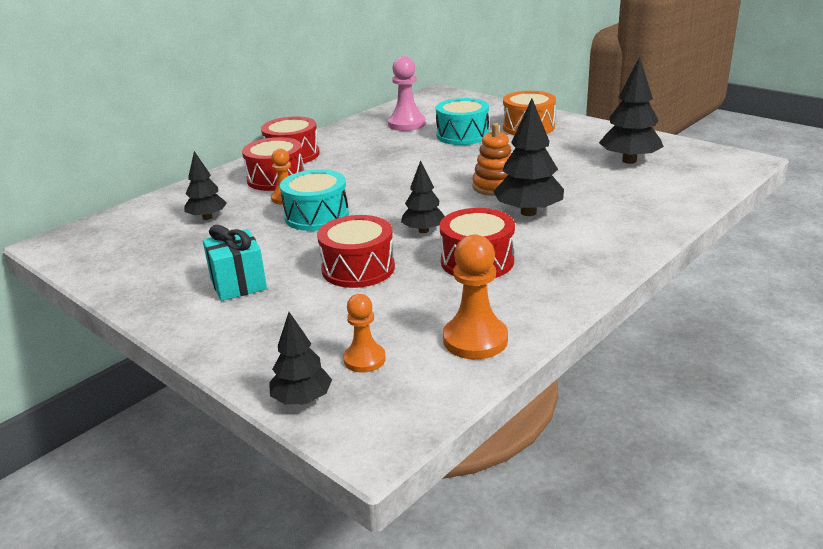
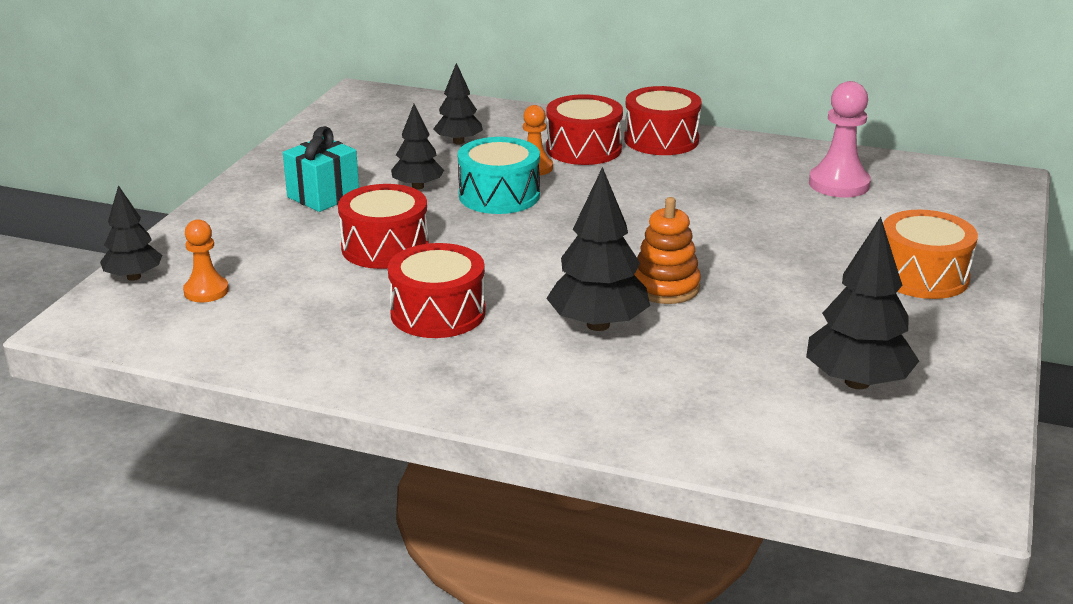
camera: 65 degrees right, 0 degrees up
(423, 230) = (499, 265): black tree -> black tree (418, 186)
(462, 135) = (835, 231): turquoise drum -> none
(475, 340) = (261, 342): orange pawn -> none

